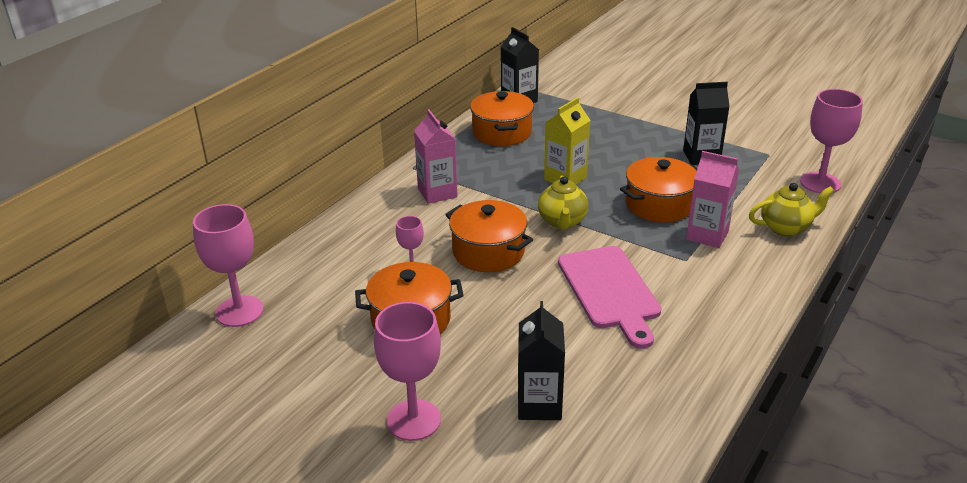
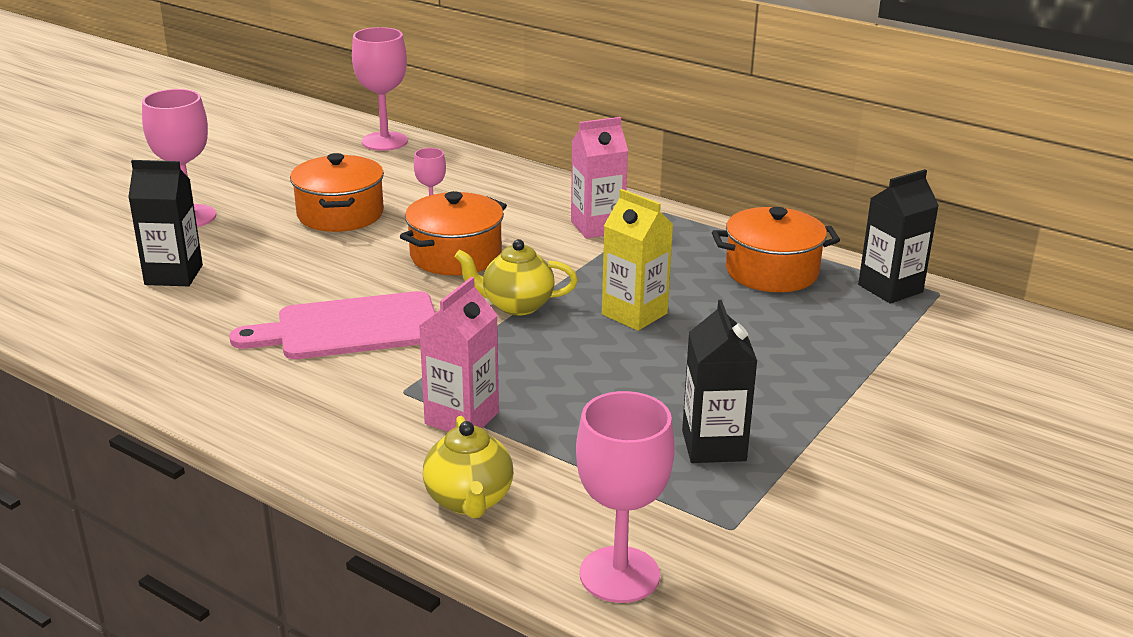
camera: 90 degrees right, 5 degrees down
(659, 205) = (553, 385): orange pot -> none

